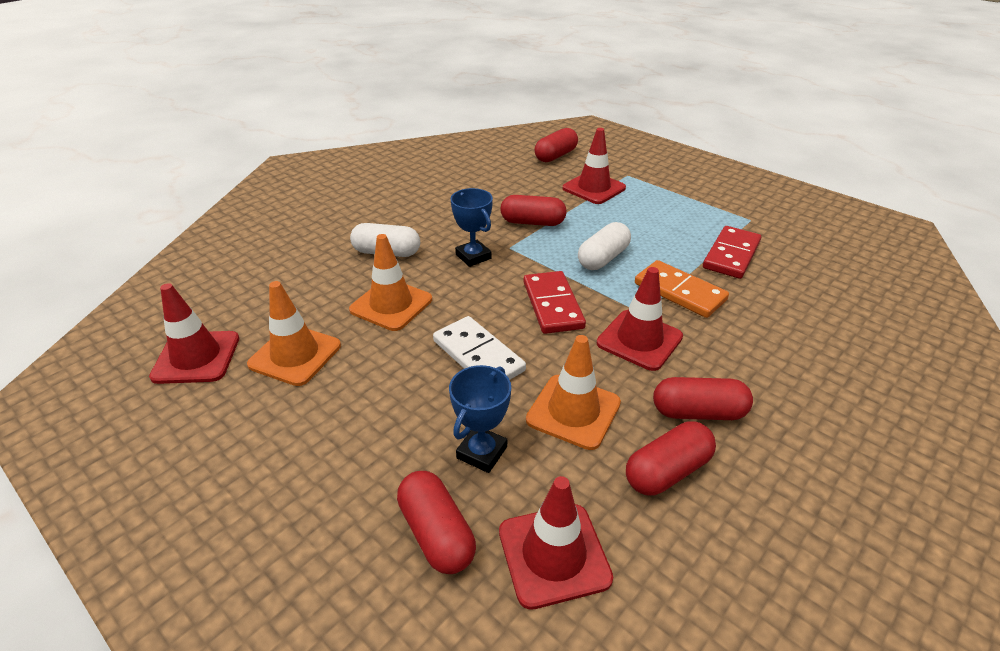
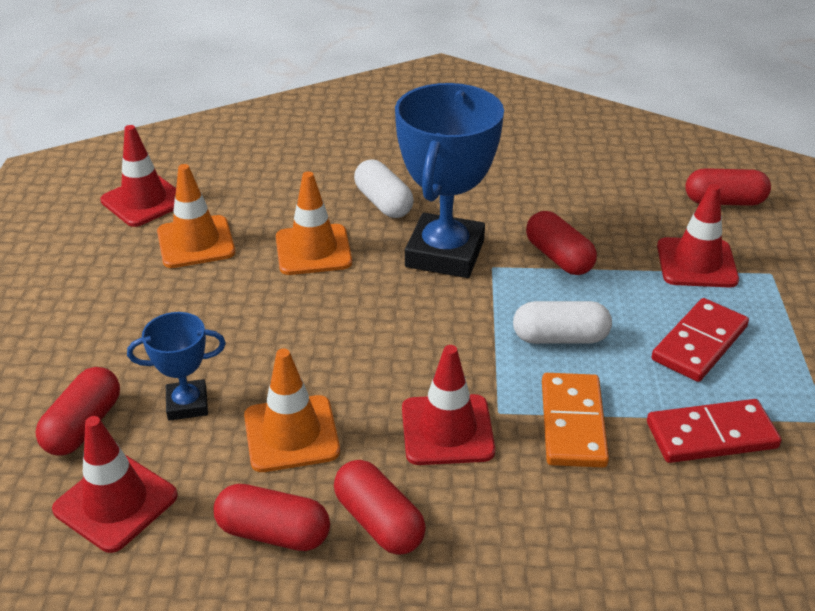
camera: 50 degrees right, 0 degrees up
(473, 256) = (445, 254): blue trophy -> blue trophy, size x2.00
(478, 356) = (302, 337): white domino -> none
(553, 305) = (432, 344): red domino -> red domino (699, 343)

